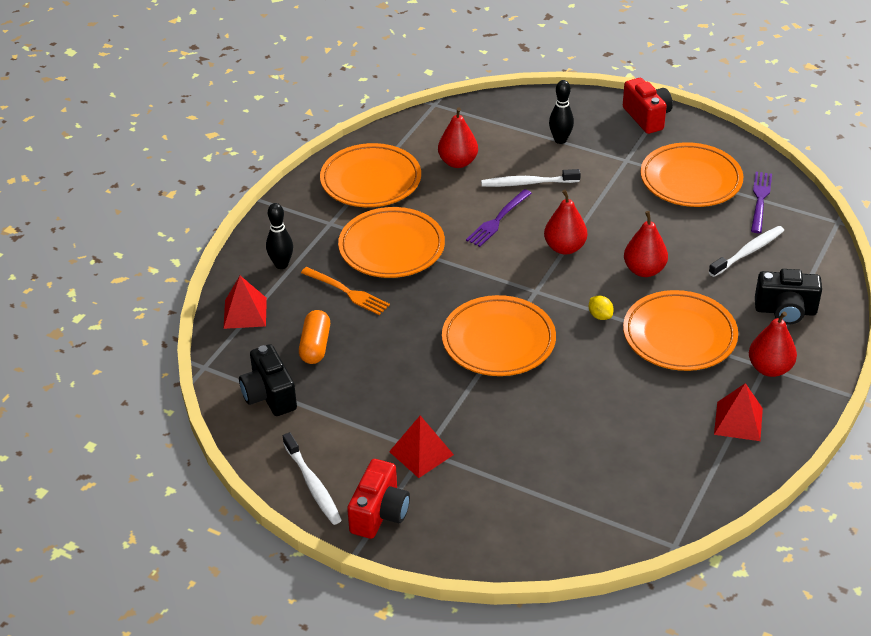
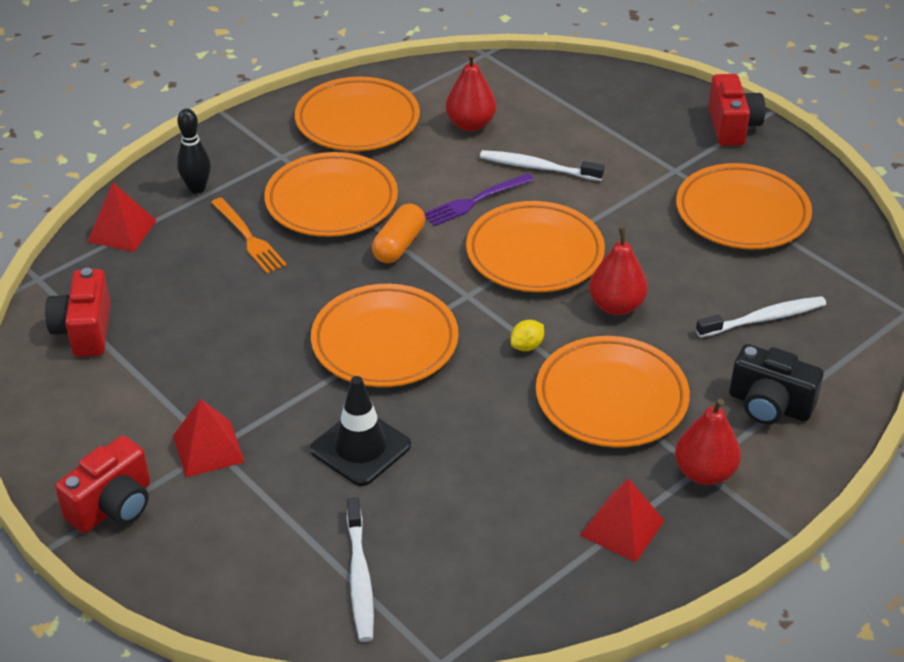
camera: 20 degrees right, 0 degrees up
(269, 395) = (85, 331): black camera -> red camera
(313, 485) = (62, 448): white toothbrush -> white toothbrush (359, 577)
(315, 346) = (173, 289): orange capsule -> orange capsule (399, 245)
(529, 420) = (360, 447): none -> black traffic cone
(560, 140) = (608, 128): black bowling pin -> none
(564, 248) = (534, 253): red pear -> orange plate
(600, 316) = (527, 346): yellow lemon -> yellow lemon turned 60 degrees clockwise
(760, 199) = (818, 258): purple fork -> none

